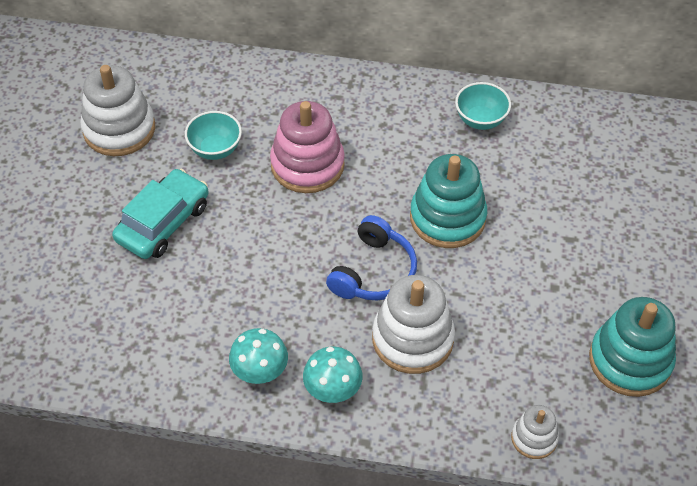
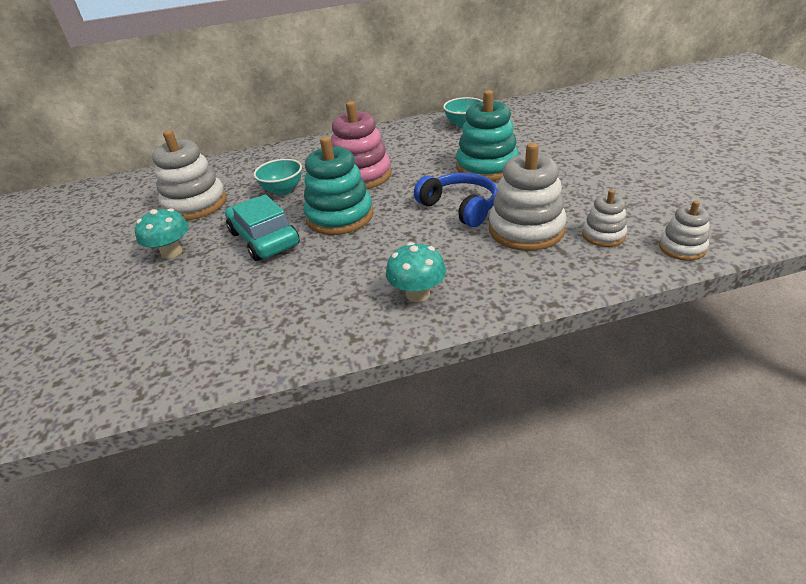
camera: 20 degrees left, 15 degrees down
(163, 222) = (264, 238): turquoise car -> turquoise car turned 45 degrees counterclockwise
(332, 390) = (492, 281): turquoise mushroom -> turquoise mushroom (171, 252)
(373, 272) = (460, 207): blue headphones -> blue headphones turned 45 degrees counterclockwise
(478, 384) = (603, 235): none -> white stacking toy
(630, 360) = (692, 185): turquoise stacking toy -> turquoise stacking toy (340, 216)

